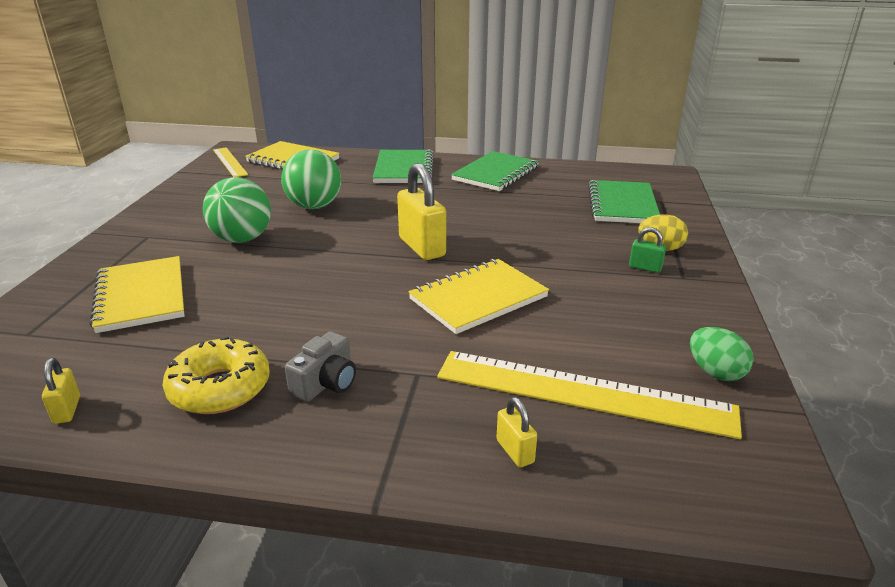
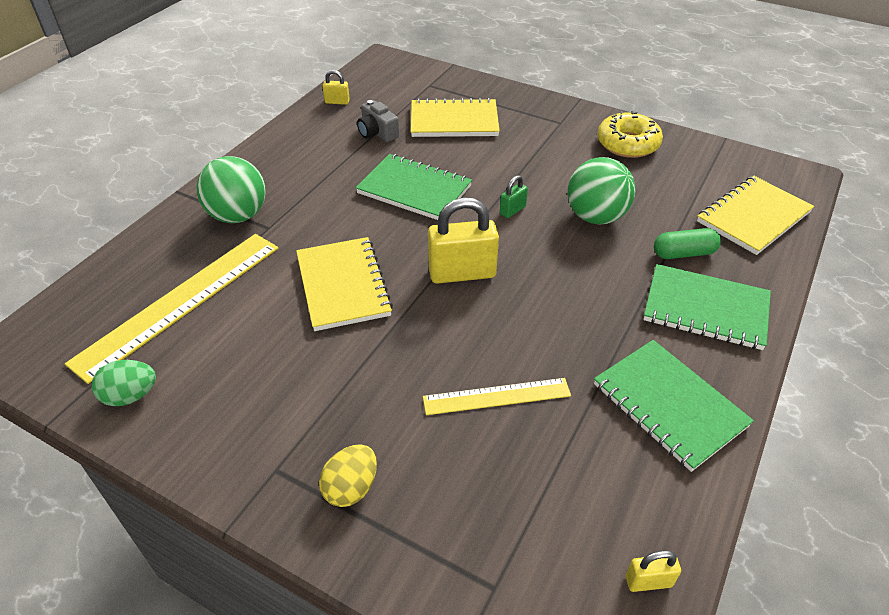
camera: 110 degrees right, 15 degrees up
(220, 388) = (317, 148): yellow donut -> yellow donut (627, 144)
(230, 162) = (752, 171): yellow ruler -> yellow ruler (496, 396)
(242, 239) = (532, 168): green ball -> green ball (238, 215)
(326, 383) = (290, 187): grey camera -> grey camera (377, 133)
(347, 177) = (683, 253): none -> green capsule
(515, 451) = (161, 250): yellow padlock -> yellow padlock (648, 581)
(622, 205) = (500, 519): green notebook -> green notebook (414, 190)
(645, 268) = (317, 443): green padlock -> green padlock (512, 210)

